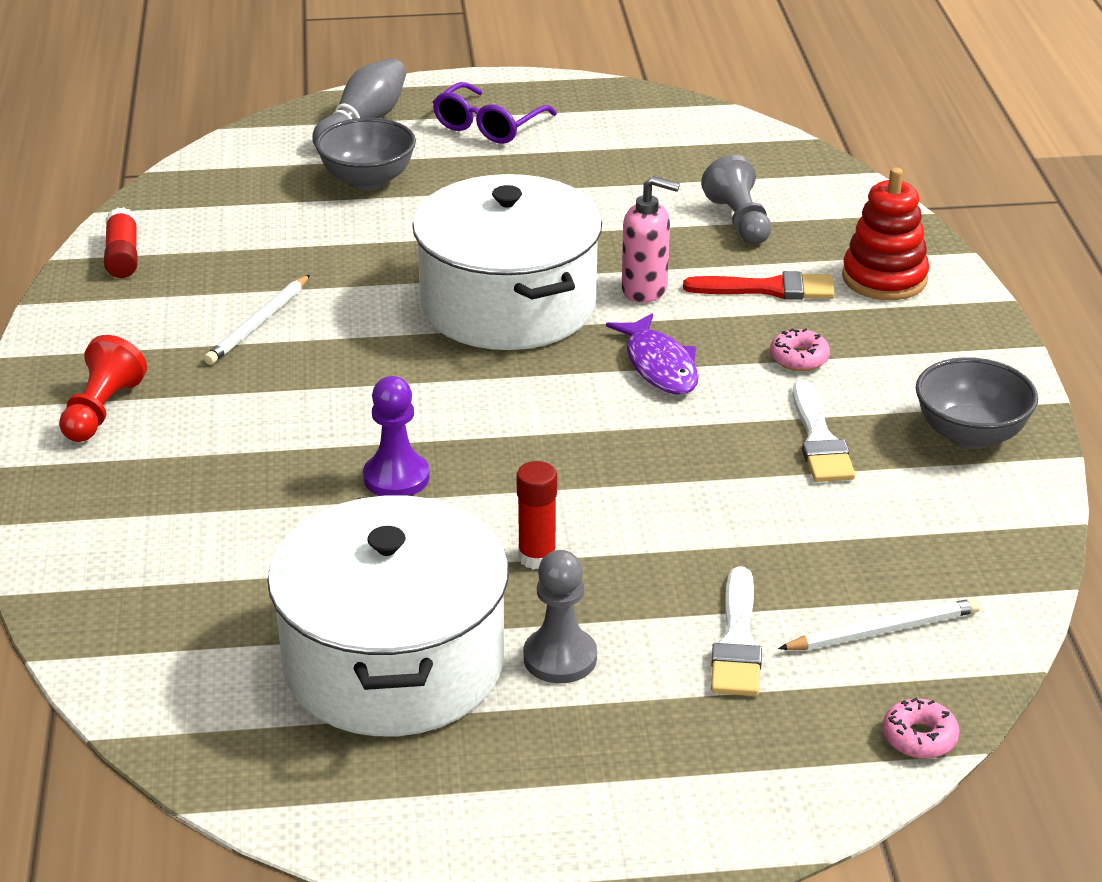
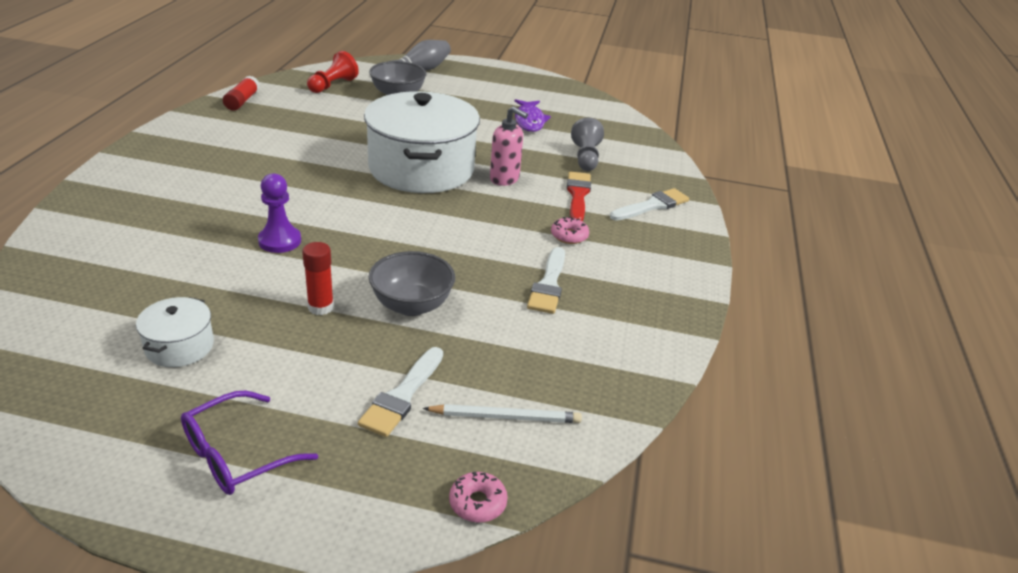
camera: 15 degrees right, 0 degrees up
(102, 410) = (158, 168): red pawn -> red pawn (333, 85)
(258, 323) = (279, 146): white pencil -> none
(394, 663) = (179, 346): white pot -> white pot, size x0.44
(488, 126) = (482, 85): purple glasses -> purple glasses (236, 455)
(560, 658) = (281, 373): grey pawn -> none
(659, 365) = (482, 219): purple fish -> purple fish (529, 121)
(769, 289) = (578, 195): red brush -> red brush turned 105 degrees counterclockwise
(884, 278) = (652, 206): red stacking toy -> white brush
(970, 434) = (649, 306): grey bowl -> grey bowl (412, 305)

